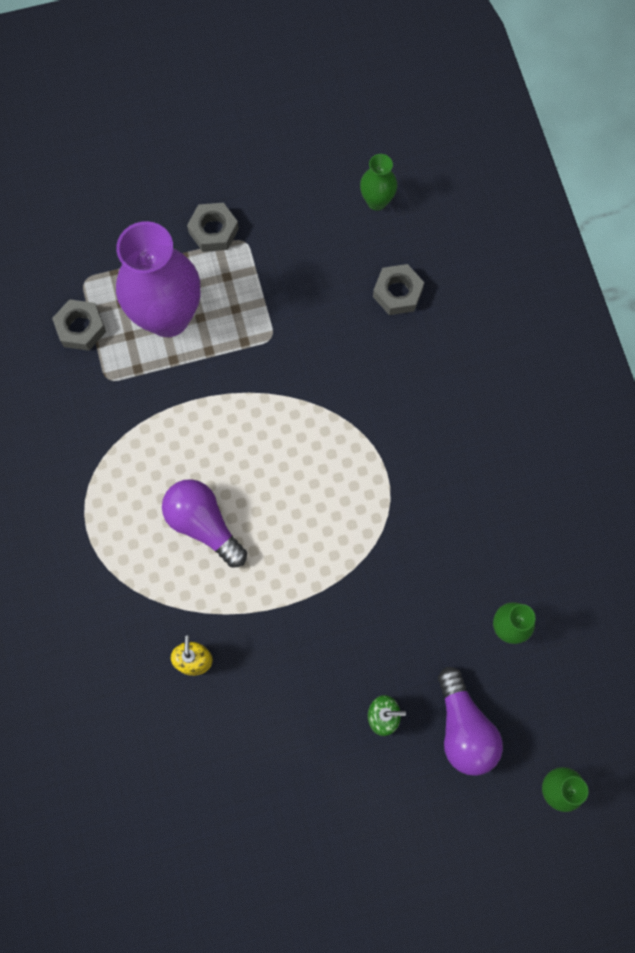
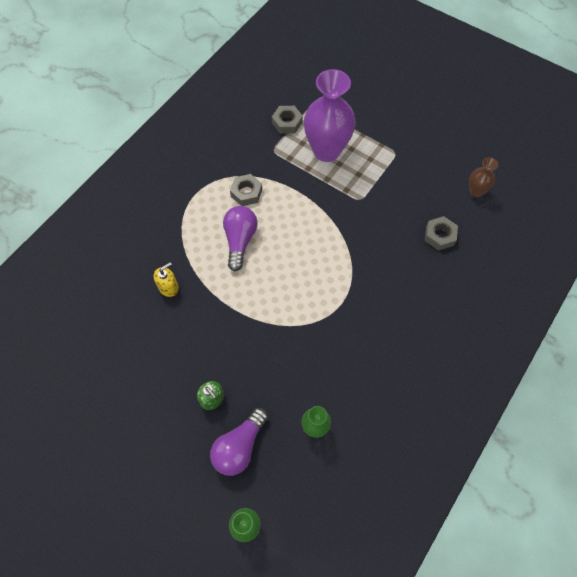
camera: 50 degrees right, 10 degrees down
(213, 231) = (386, 137): grey nut -> grey nut (246, 193)
(377, 201) = (476, 191): green vase -> brown vase

